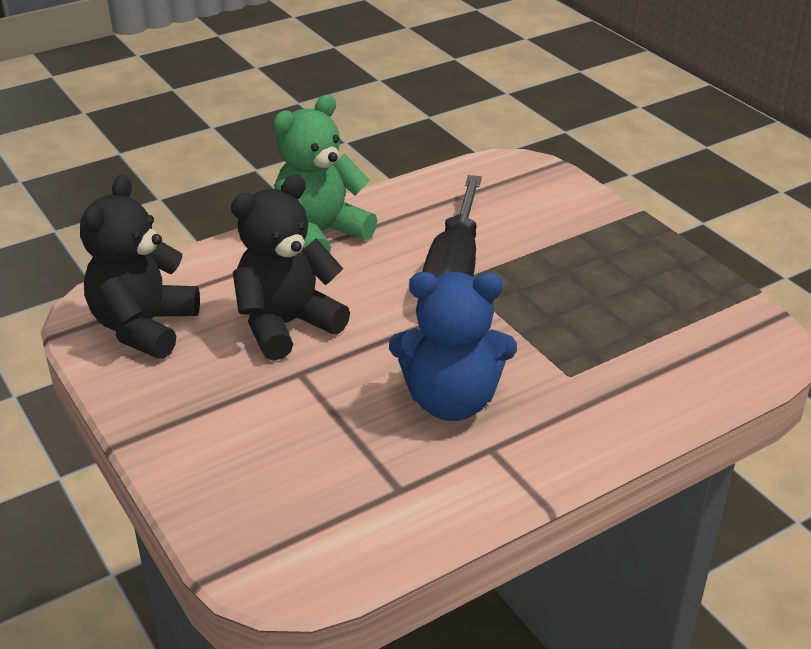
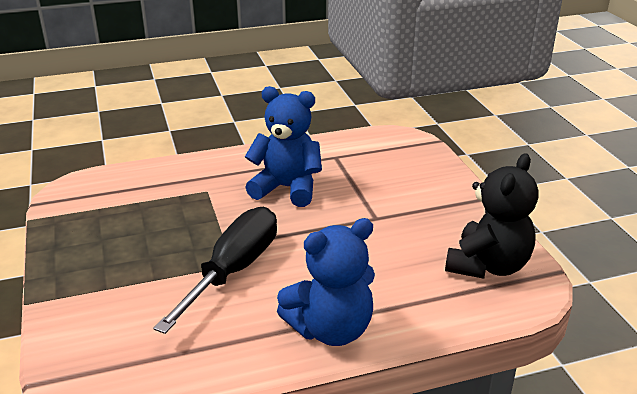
camera: 165 degrees left, 5 degrees down
(286, 325) = (378, 250): black teddy bear -> none
(320, 234) = (331, 329): green teddy bear -> blue teddy bear

